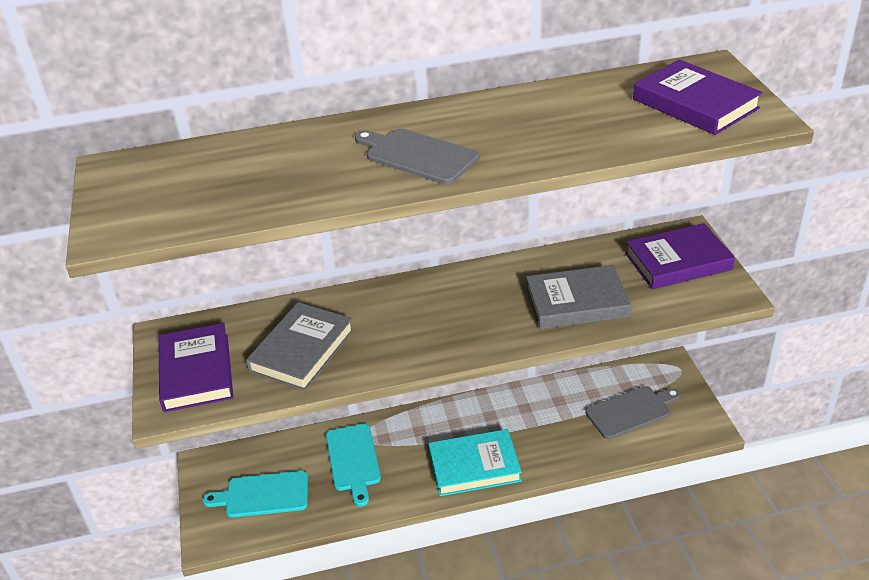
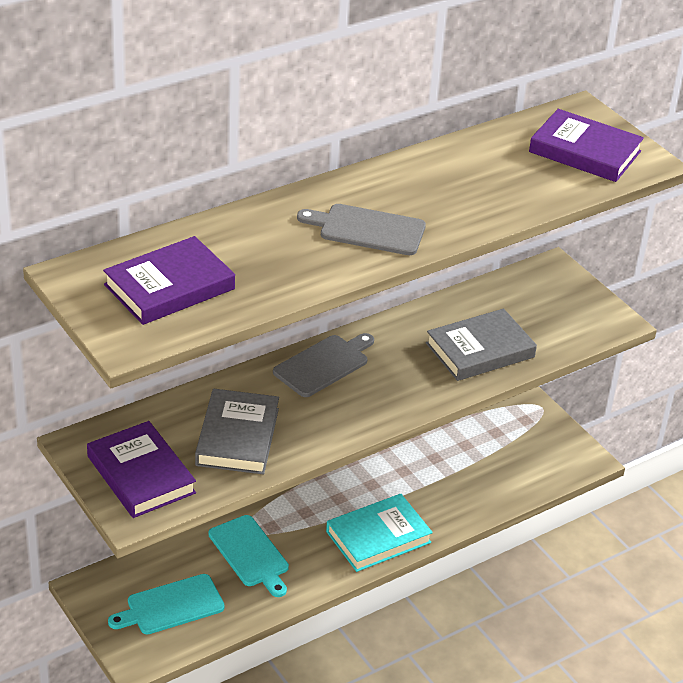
camera: 25 degrees left, 0 degrees up
(631, 411) = (509, 456): grey cutting board -> grey cutting board (324, 364)
(678, 261) = (555, 297): purple book -> purple book (169, 287)

